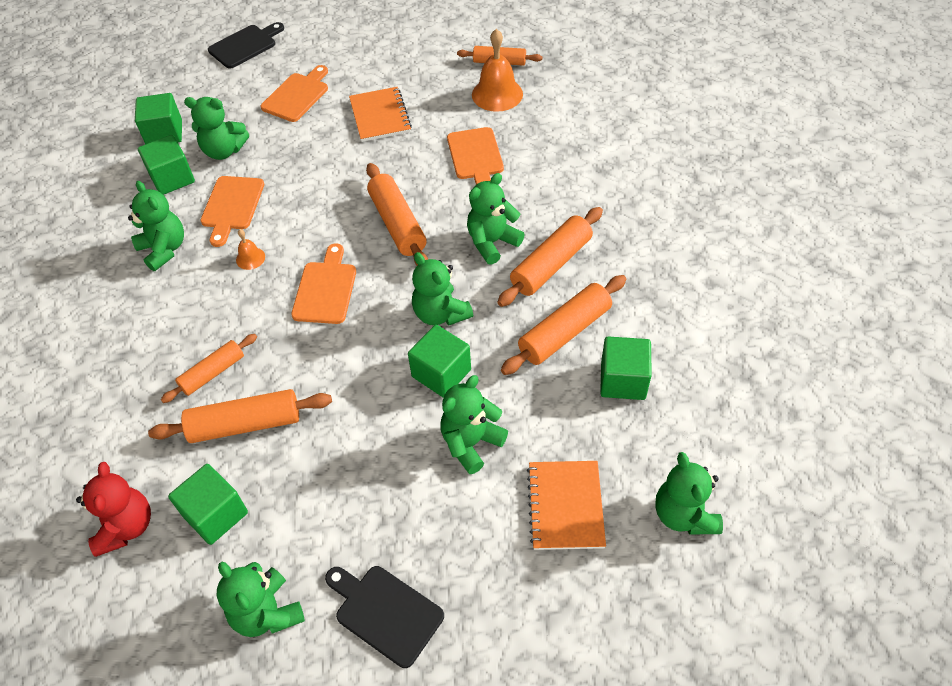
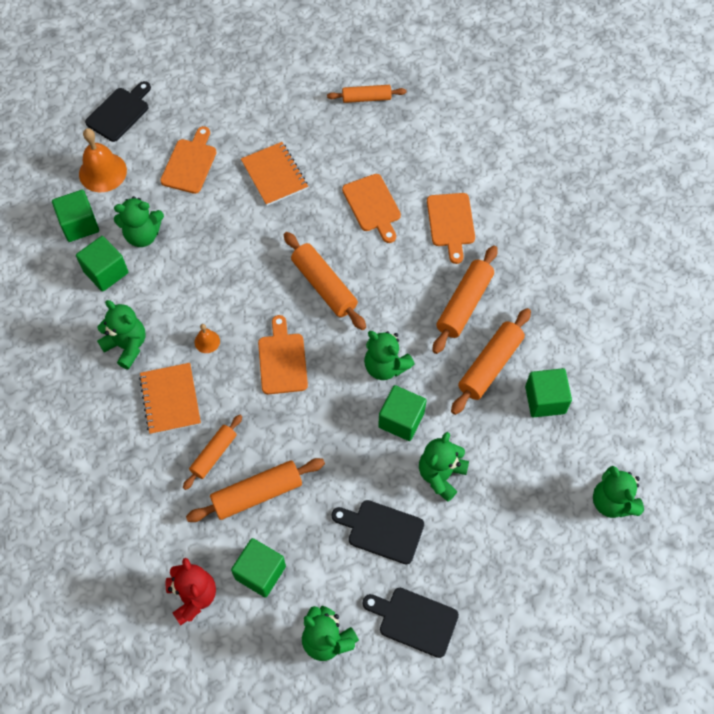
camera: 15 degrees left, 10 degrees up
(232, 206) = (171, 292): orange cutting board -> orange cutting board (451, 223)
(378, 494) = (382, 530): none -> black cutting board
(492, 242) = (410, 291): green teddy bear -> none
(497, 94) = (374, 135): orange bell -> orange bell (102, 172)
(565, 506) = (525, 512): orange notebook -> orange notebook (170, 399)

